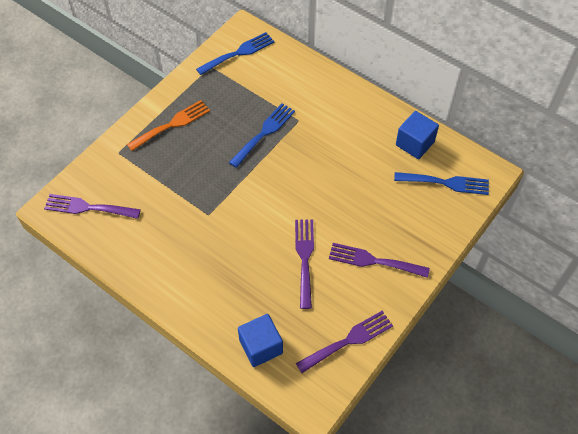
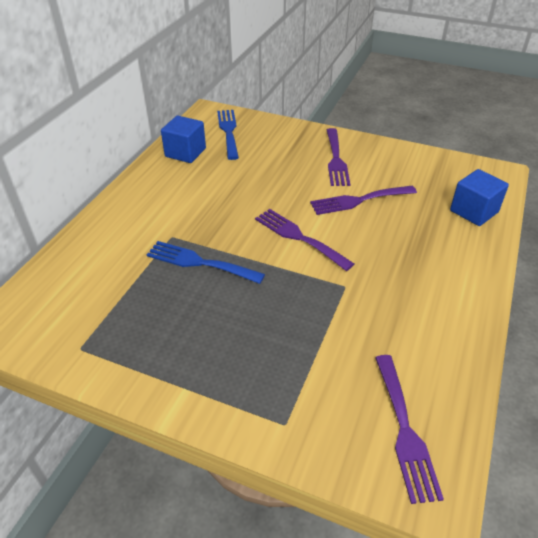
camera: 105 degrees left, 15 degrees down
(172, 124) = (208, 366): orange fork -> none
(238, 53) = (49, 320): blue fork -> none
(348, 340) = (425, 162): purple fork -> purple fork (299, 237)

